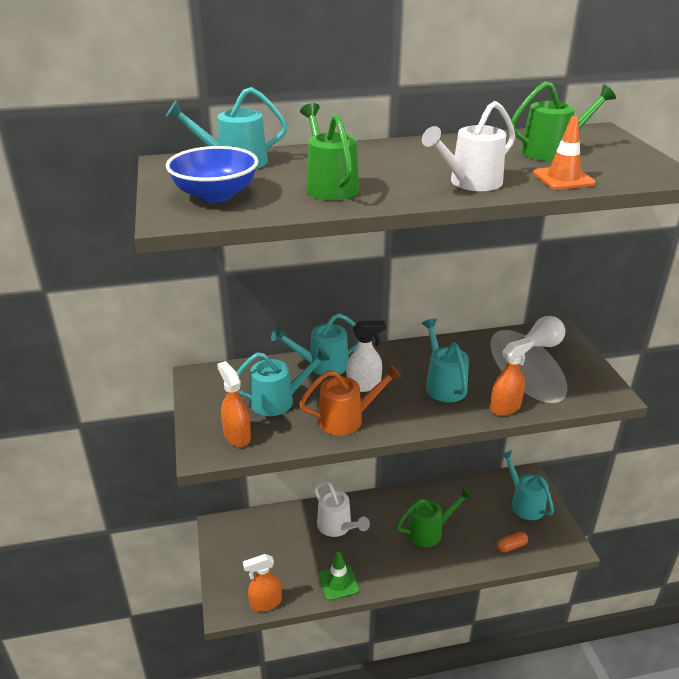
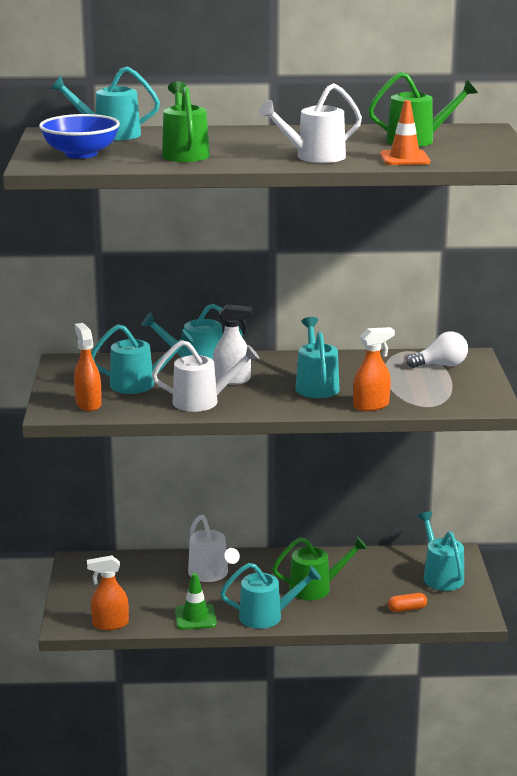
camera: 10 degrees right, 10 degrees down
(347, 419) = (203, 401): orange watering can -> white watering can
(399, 572) = (267, 616): none -> turquoise watering can

